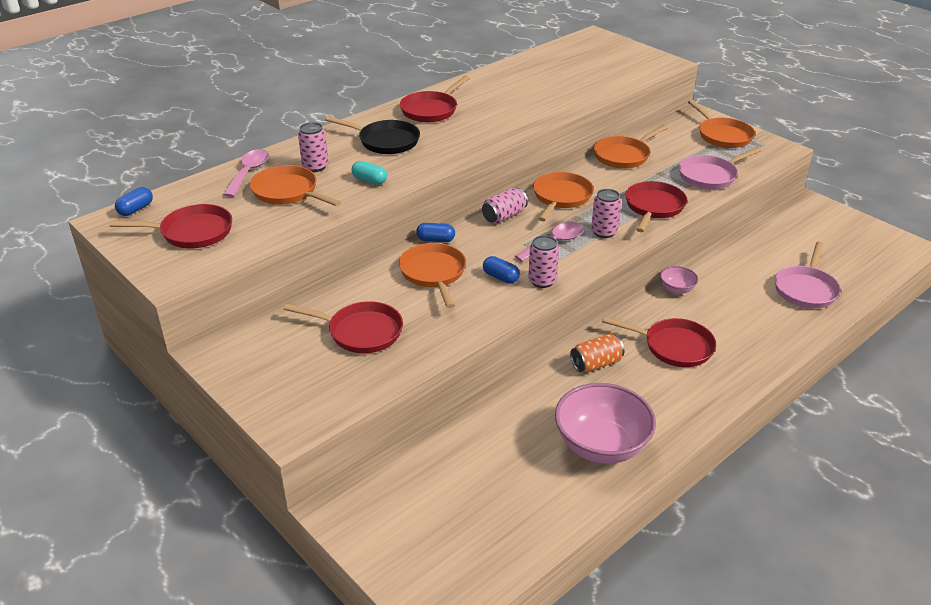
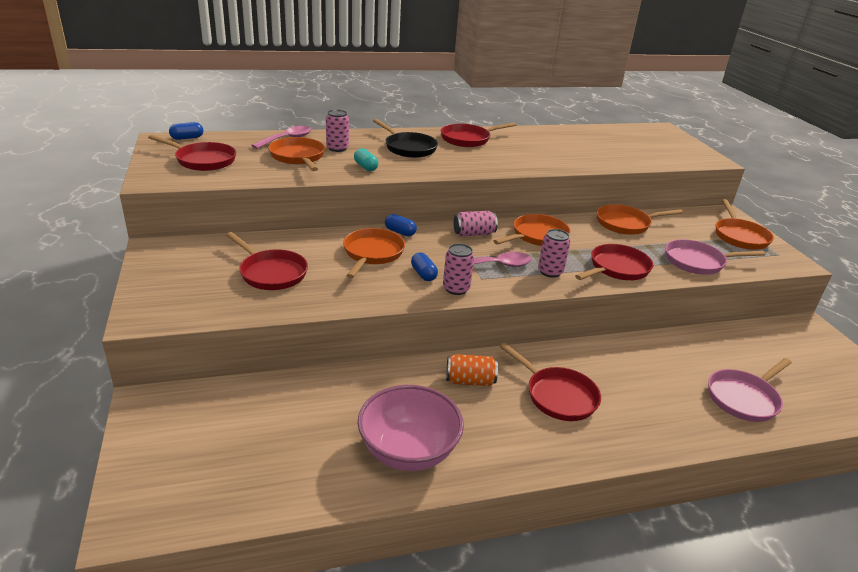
camera: 25 degrees right, 5 degrees down
(676, 289) = (604, 350): pink bowl -> none

